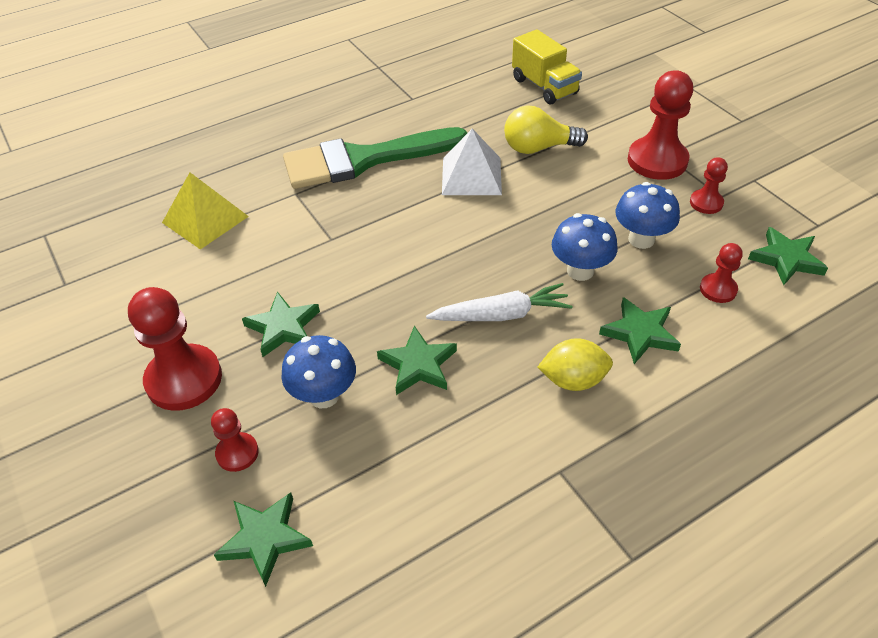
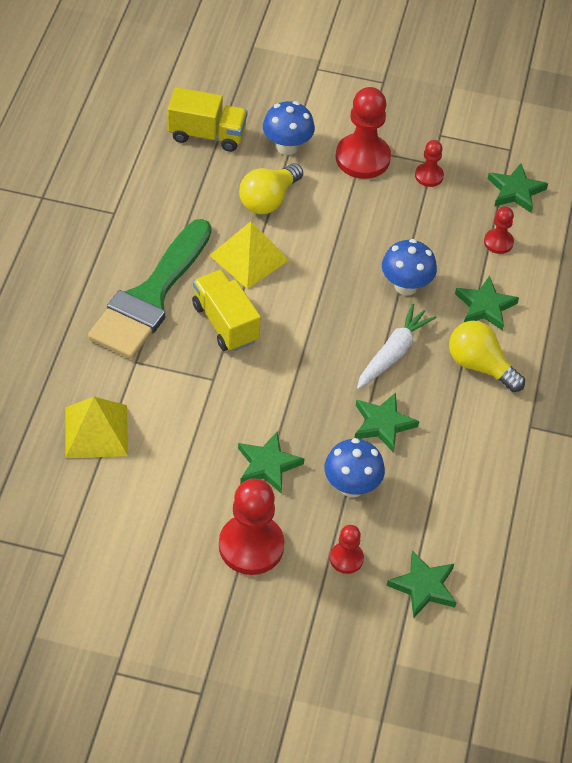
camera: 50 degrees left, 5 degrees up
(393, 207) = (225, 323): none -> yellow truck
(471, 176) = (249, 257): white pyramid -> yellow pyramid
(573, 380) = (480, 366): yellow lemon -> yellow light bulb
(641, 239) = (418, 234): blue mushroom -> blue mushroom (287, 147)

